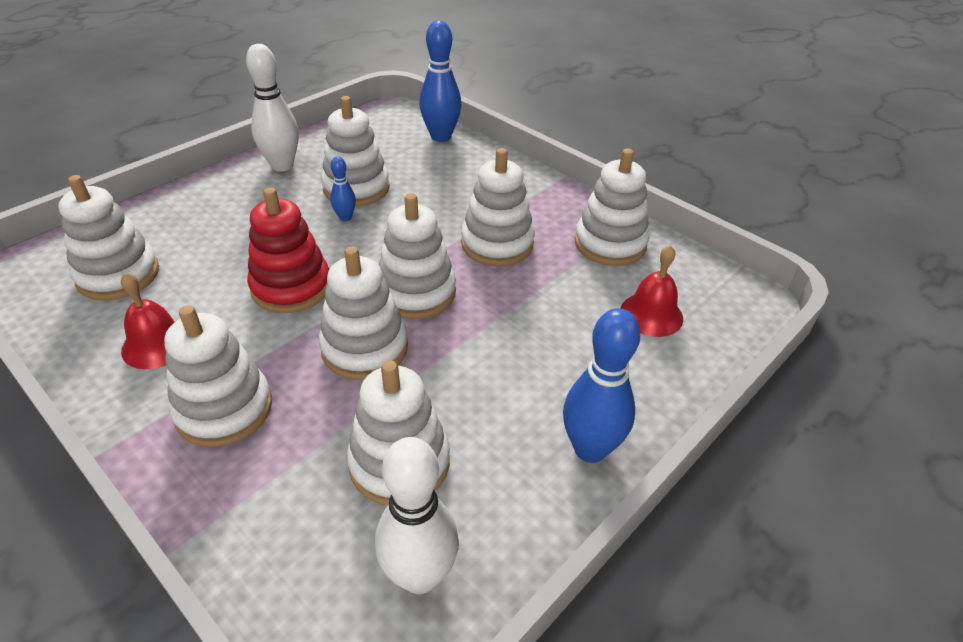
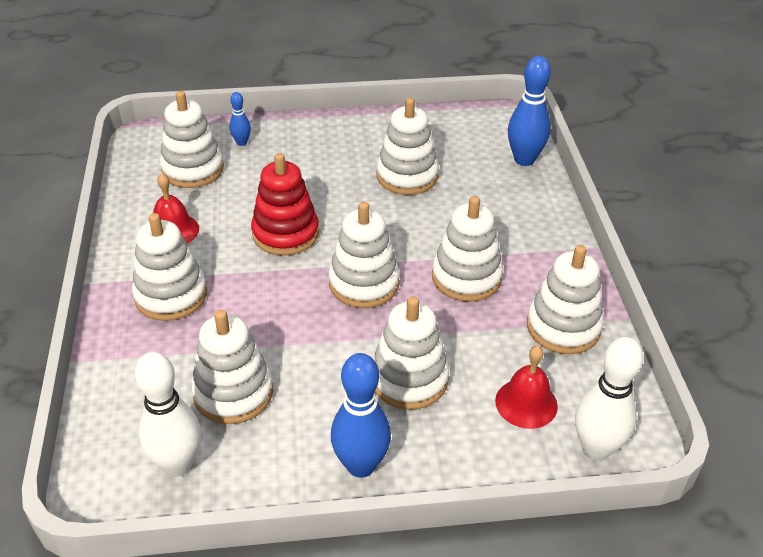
camera: 40 degrees right, 0 degrees up
(282, 165) = (371, 131): white bowling pin -> white bowling pin (596, 449)
(345, 217) = (374, 197): blue bowling pin -> blue bowling pin (241, 142)
(365, 348) = (288, 304): white stacking toy -> white stacking toy (409, 379)

